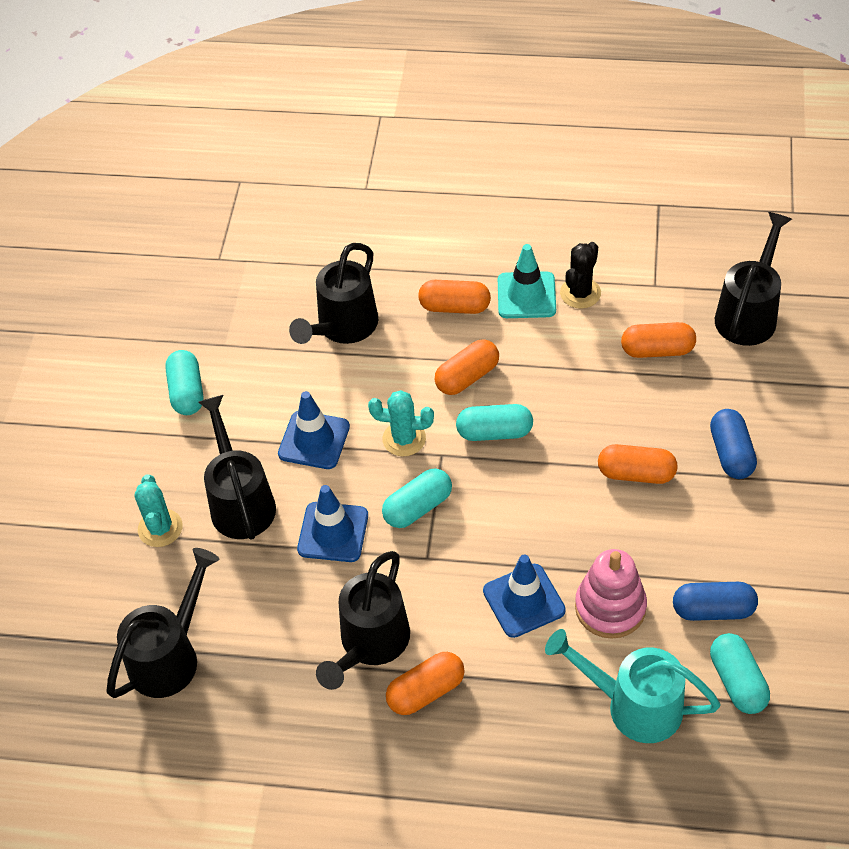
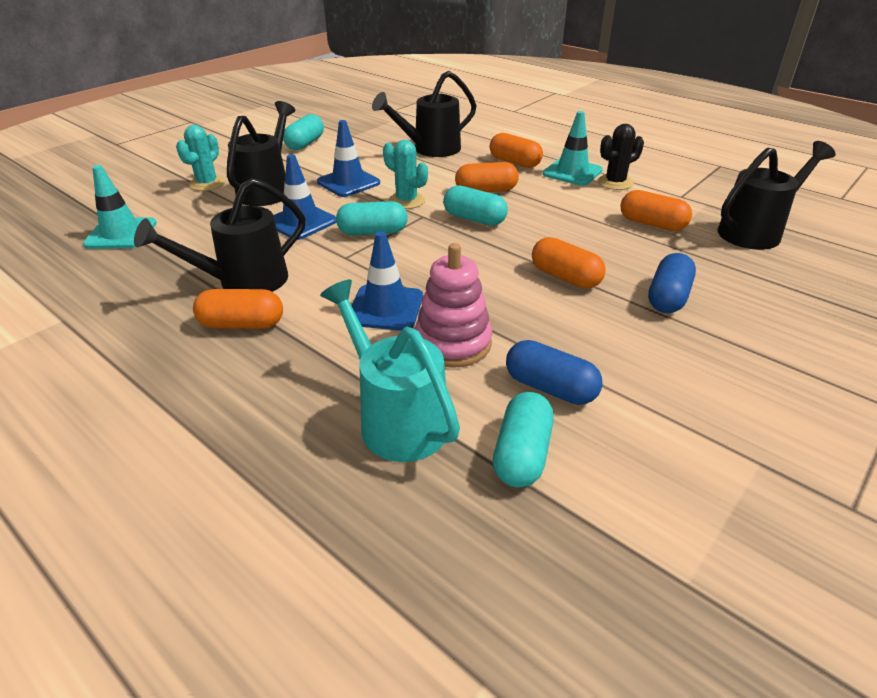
camera: 30 degrees right, 15 degrees down
(170, 656) = (121, 234): black watering can -> turquoise traffic cone

